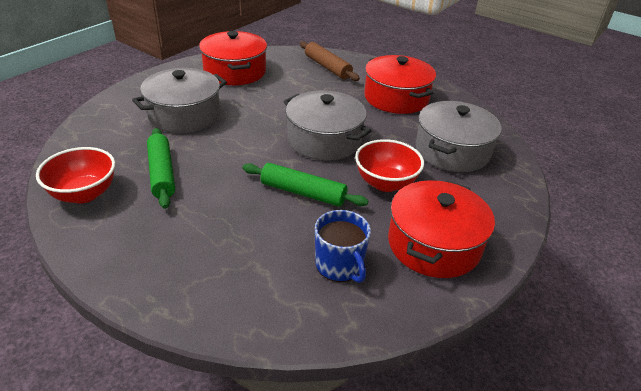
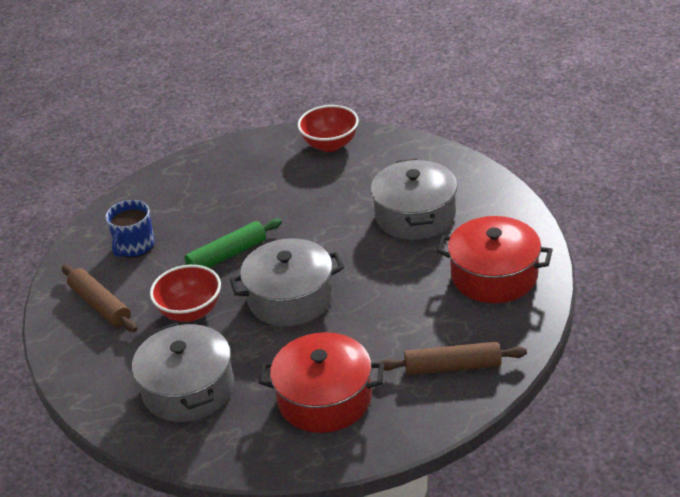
camera: 130 degrees right, 0 degrees up
(162, 173) = (324, 185): green rolling pin -> none
(340, 265) = (135, 246): blue mug -> blue mug turned 75 degrees counterclockwise
(434, 244) = (100, 305): red pot -> brown rolling pin

